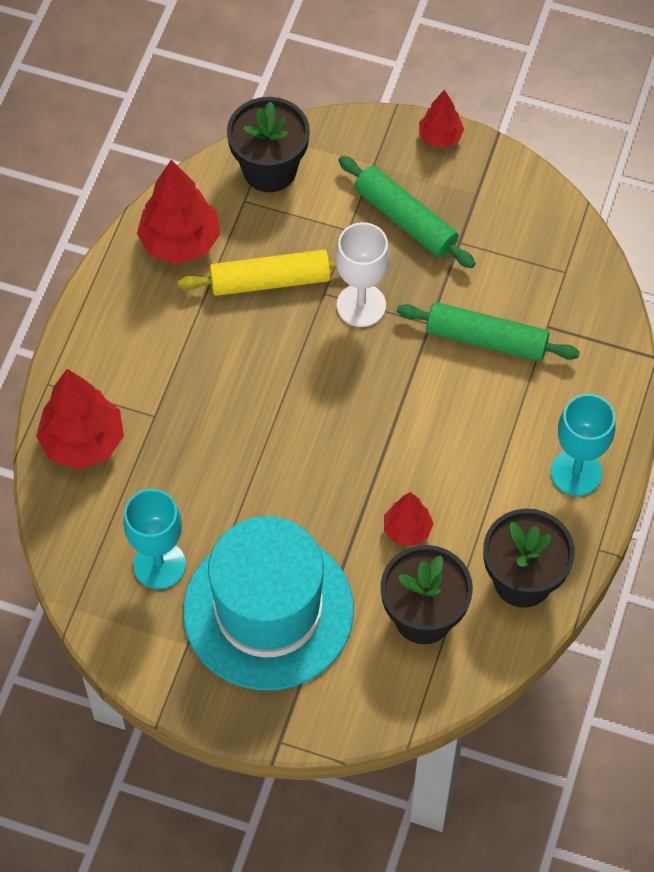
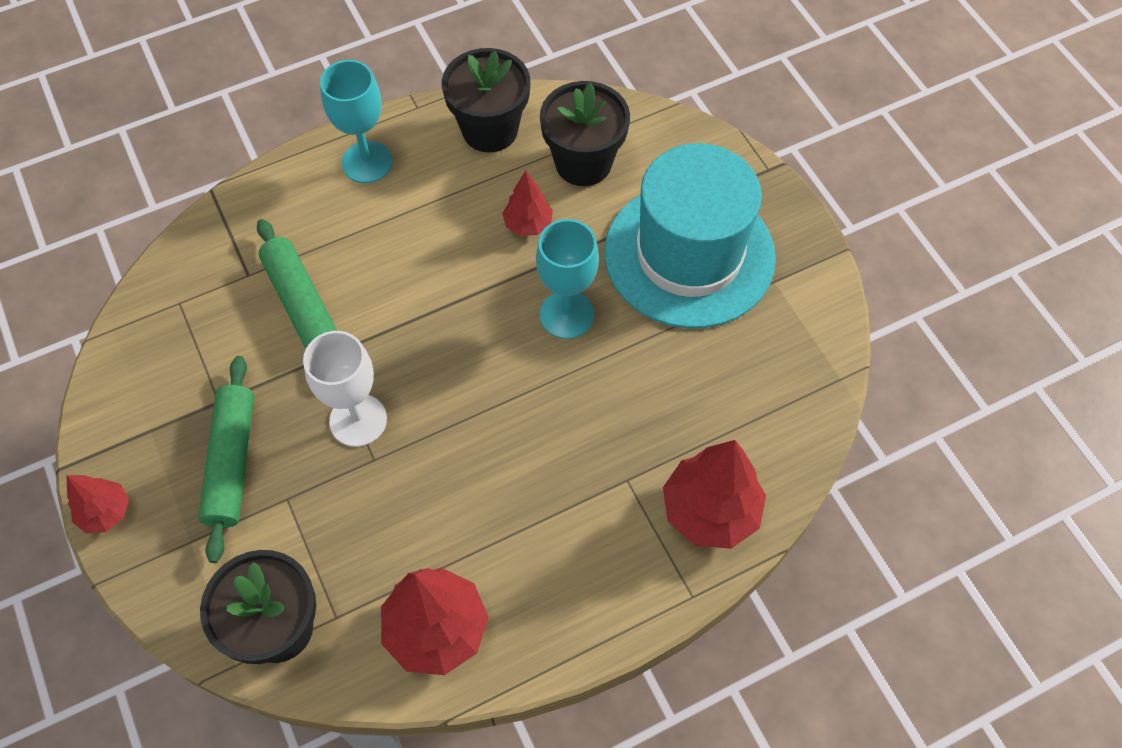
camera: 135 degrees left, 0 degrees up
(159, 565) = (740, 355): turquoise goblet -> turquoise goblet (566, 315)
(270, 281) = (403, 513): yellow rolling pin -> none

